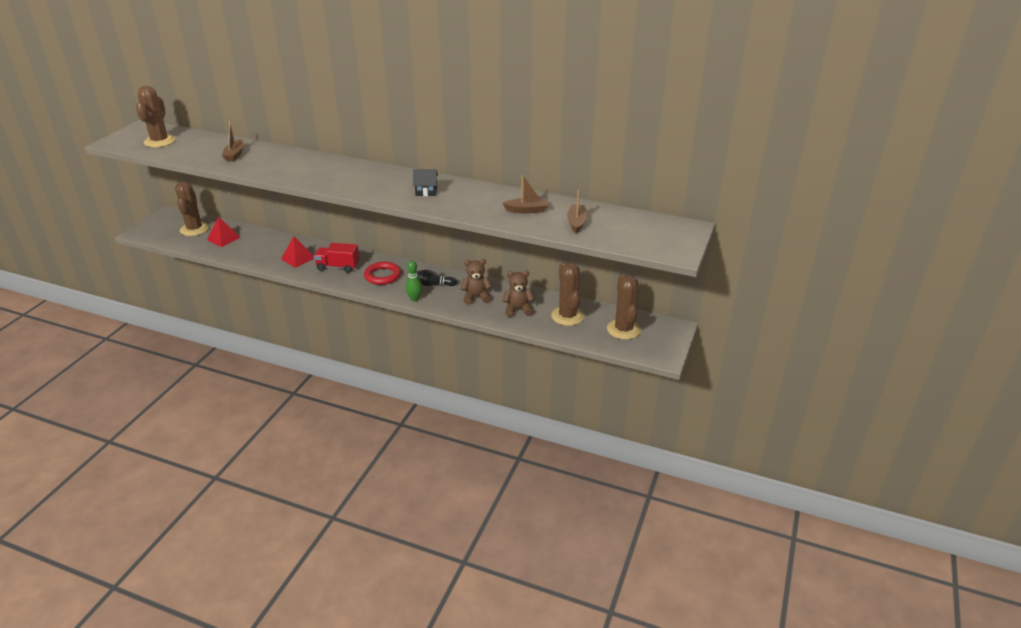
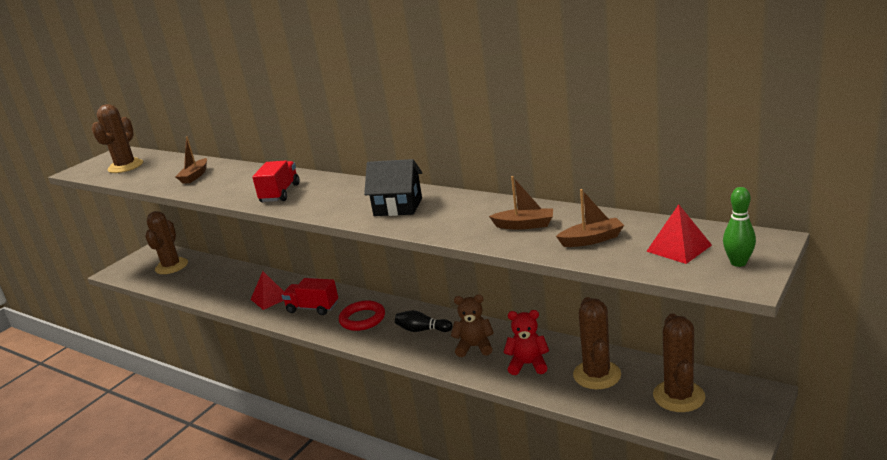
camera: 15 degrees right, 10 degrees down
(224, 238) = (198, 276): red pyramid -> red pyramid (679, 248)
(322, 175) = (280, 193): none -> red truck
(414, 299) = (394, 349): green bowling pin -> green bowling pin (738, 263)
(426, 191) = (398, 207): black house -> black house, size x1.56
(518, 309) = (528, 364): brown teddy bear -> red teddy bear
(576, 223) = (591, 240): brown boat -> brown boat turned 60 degrees clockwise

